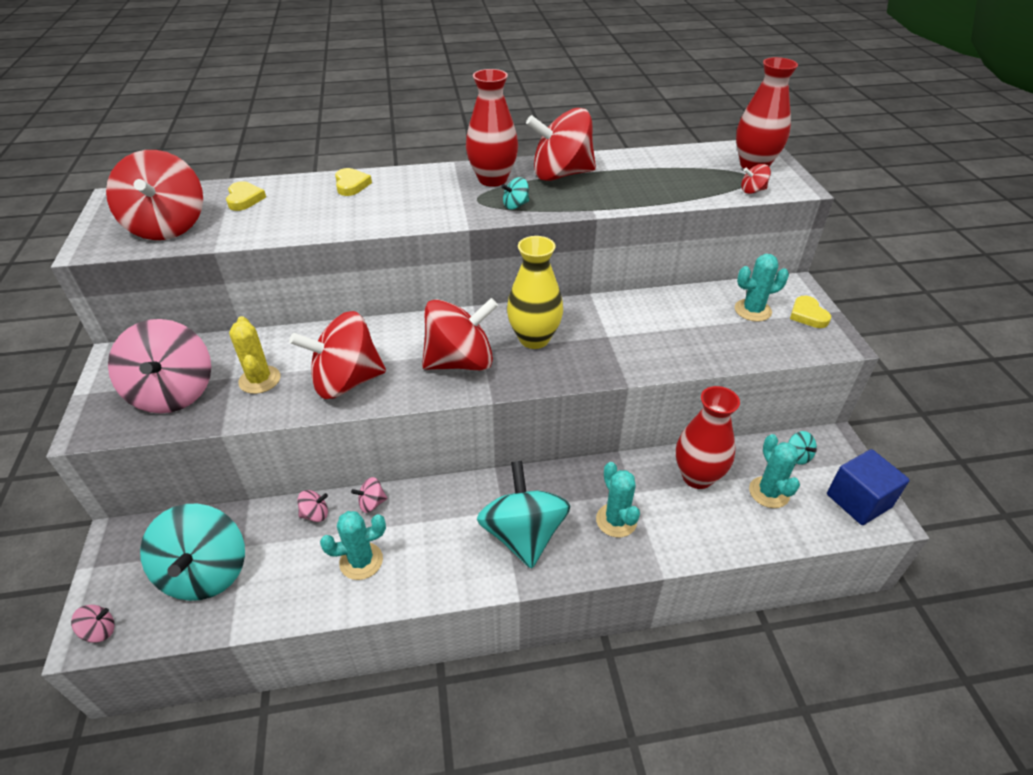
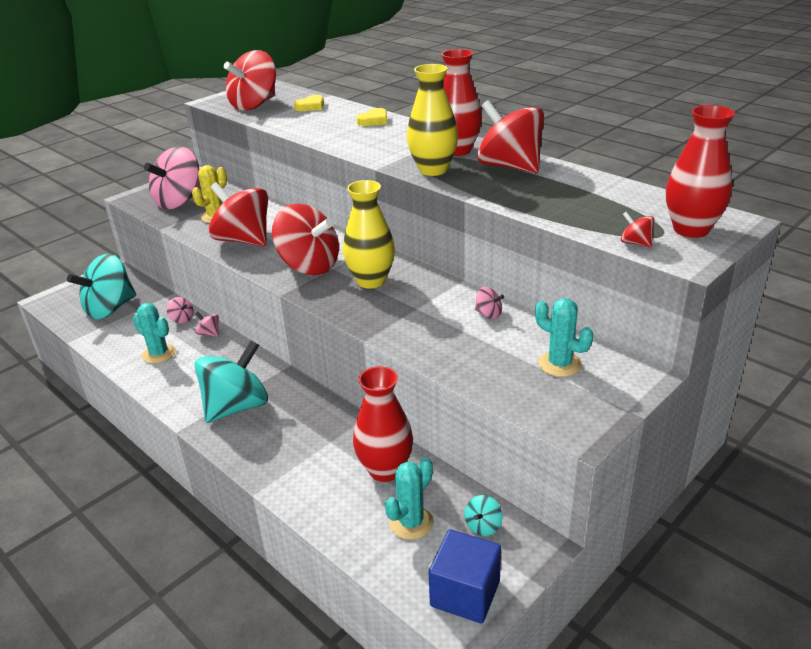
camera: 55 degrees right, 10 degrees down
(100, 631) = (51, 301): pink spinning top -> pink spinning top (488, 314)
(515, 205) = (433, 170): turquoise spinning top -> yellow vase
(616, 520) = (291, 445): turquoise cactus -> none
(808, 315) = (602, 398): yellow heart -> none

